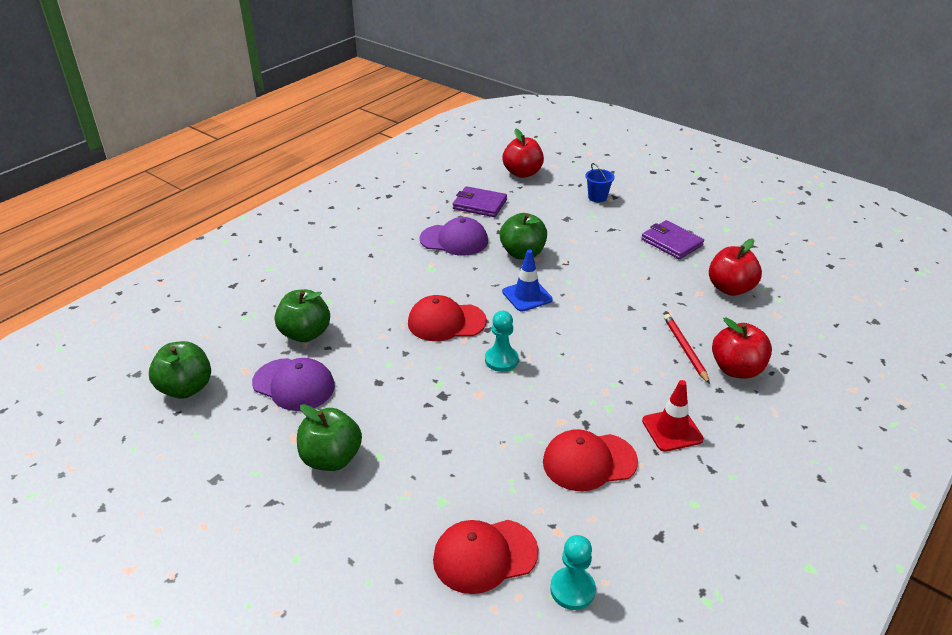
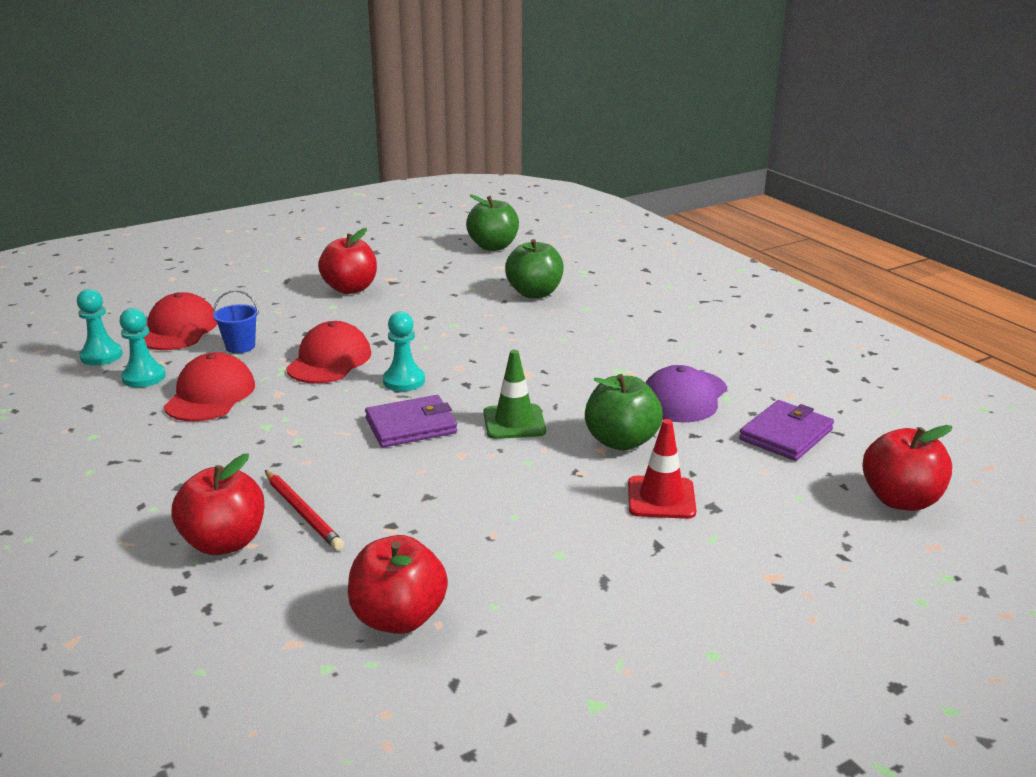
camera: 110 degrees right, 10 degrees down
(294, 384) = (460, 283): purple cap -> none
(331, 458) = (350, 289): green apple -> red apple
(446, 322) = (499, 362): red cap -> red cap (329, 360)
(527, 296) = (514, 422): blue traffic cone -> green traffic cone
(590, 526) = (144, 377): none -> turquoise pawn
(597, 197) = (783, 563): blue bucket -> blue bucket (240, 347)
(671, 242) = (579, 602): purple wallet -> purple wallet (411, 425)
(672, 430) = (190, 455): red traffic cone -> red traffic cone (661, 498)
(685, 349) = (303, 512): red pencil -> red pencil turned 45 degrees clockwise

